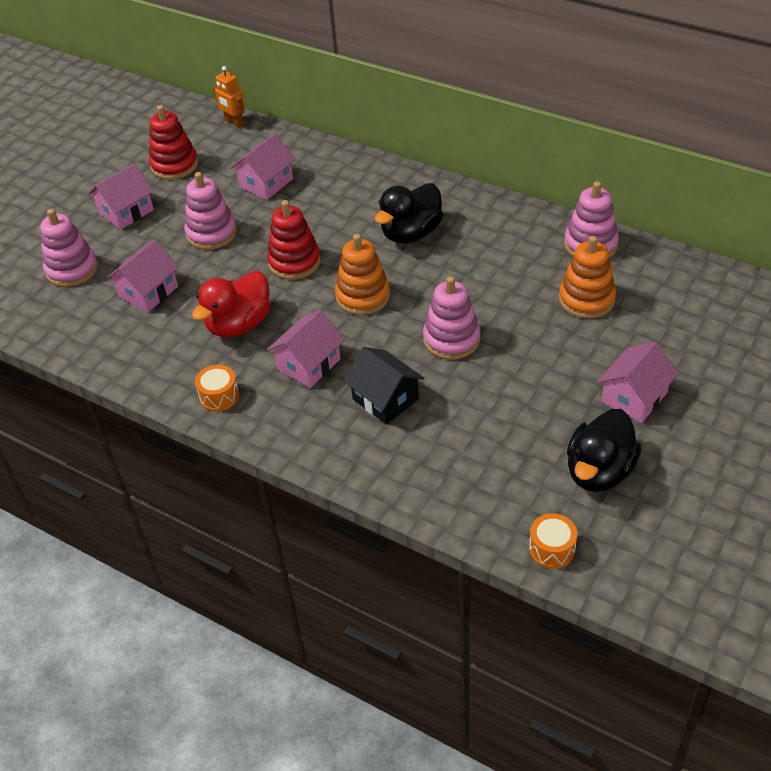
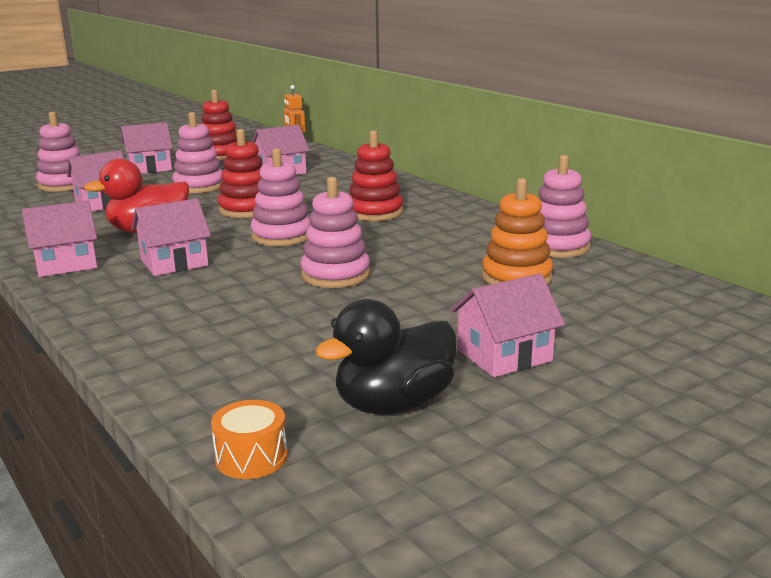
camera: 20 degrees right, 25 degrees down
(219, 396) = (66, 264): orange drum -> pink house
(363, 296) = (282, 236): orange stacking toy -> pink stacking toy
(385, 399) = (215, 297): black house -> none
(411, 233) = (375, 212): black duck -> red stacking toy

